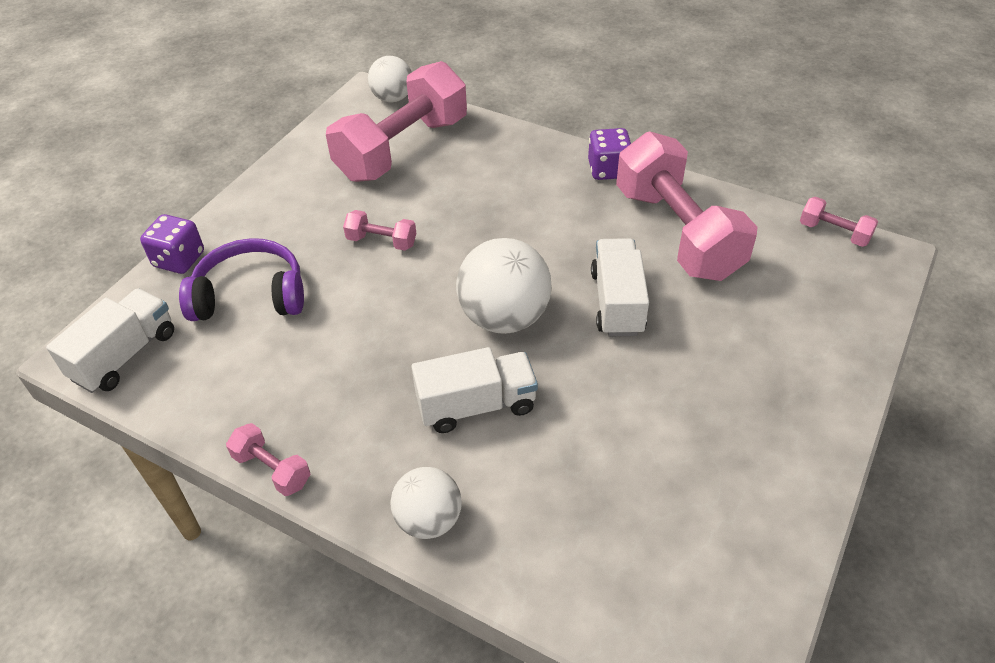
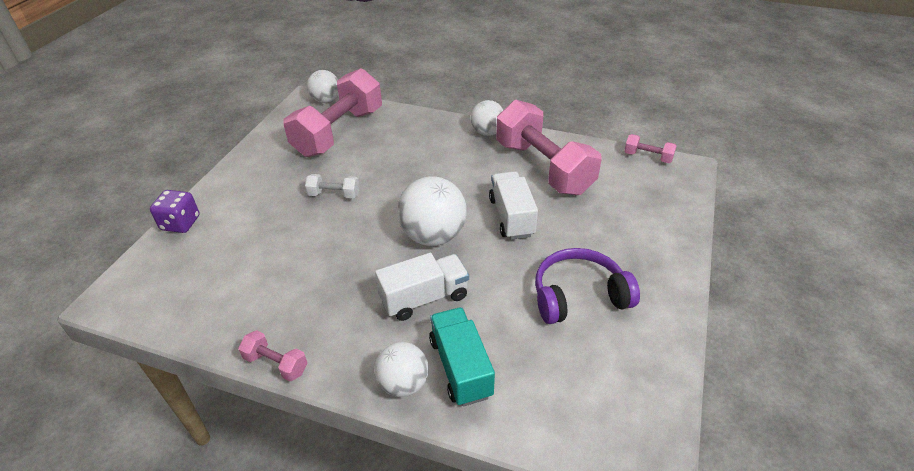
camera: 10 degrees left, 5 degrees down
(125, 355) = (146, 296): white truck -> none
(250, 295) = (240, 242): purple headphones -> purple headphones (579, 296)
(381, 241) = (334, 195): pink dumbbell -> white dumbbell
(507, 509) = (460, 367): none -> turquoise truck
(608, 170) = (487, 132): purple dice -> white ball

